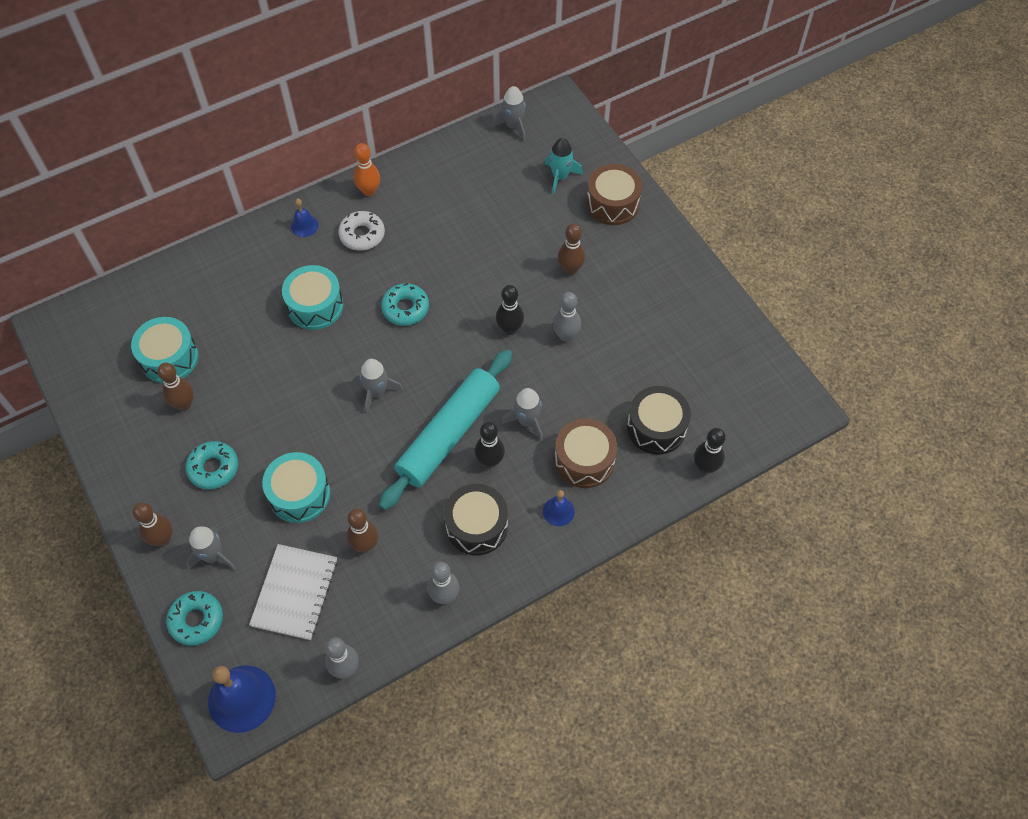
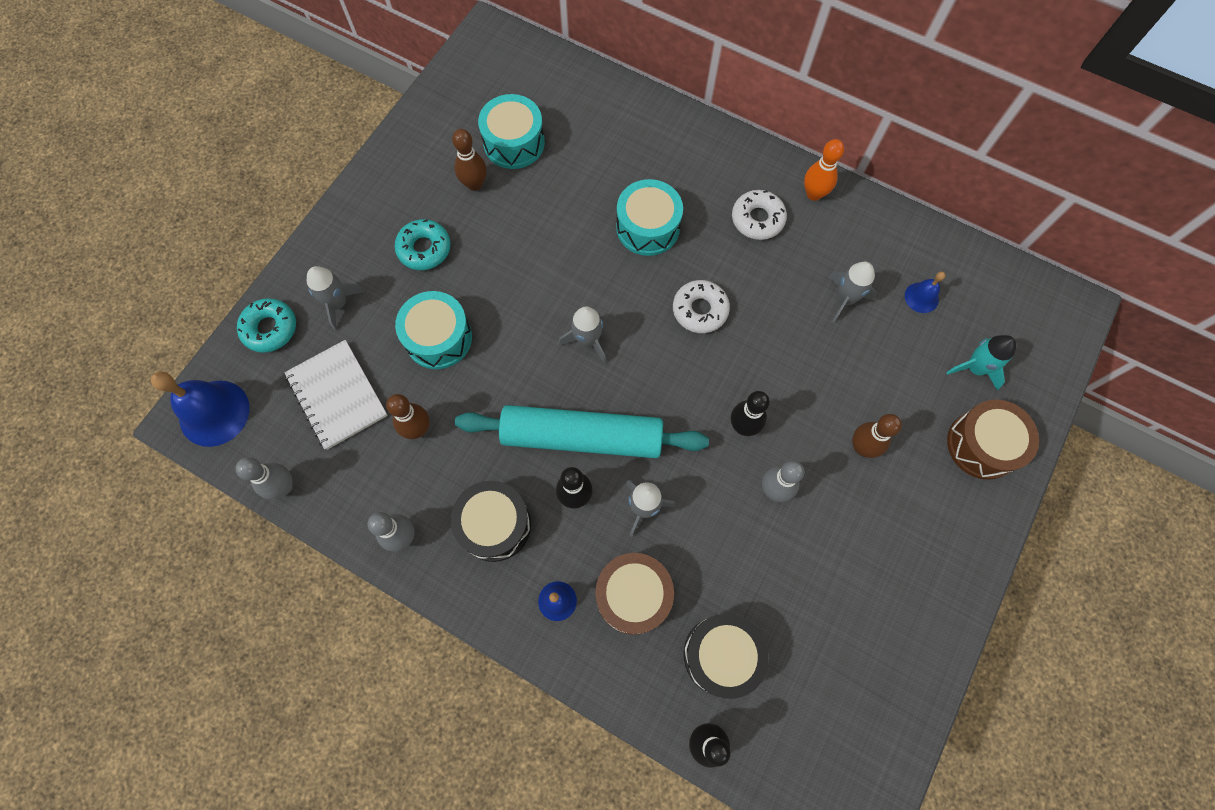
camera: 60 degrees right, 10 degrees up
(162, 539) = (333, 252): brown bowling pin -> none
(295, 593) = (337, 395): white notebook -> white notebook turned 75 degrees clockwise
(304, 226) = (731, 162): blue bell -> blue bell (921, 297)
(405, 308) = (700, 310): turquoise donut -> white donut
(513, 126) = (1003, 282): grey rocket -> grey rocket (845, 299)

